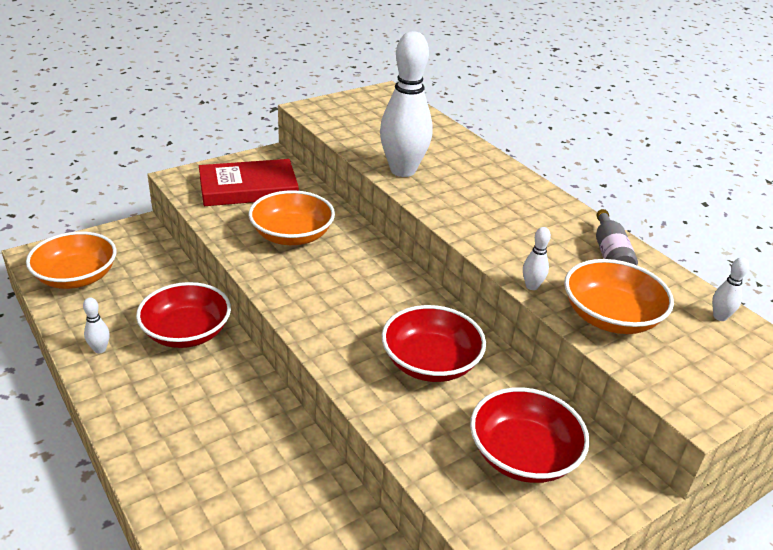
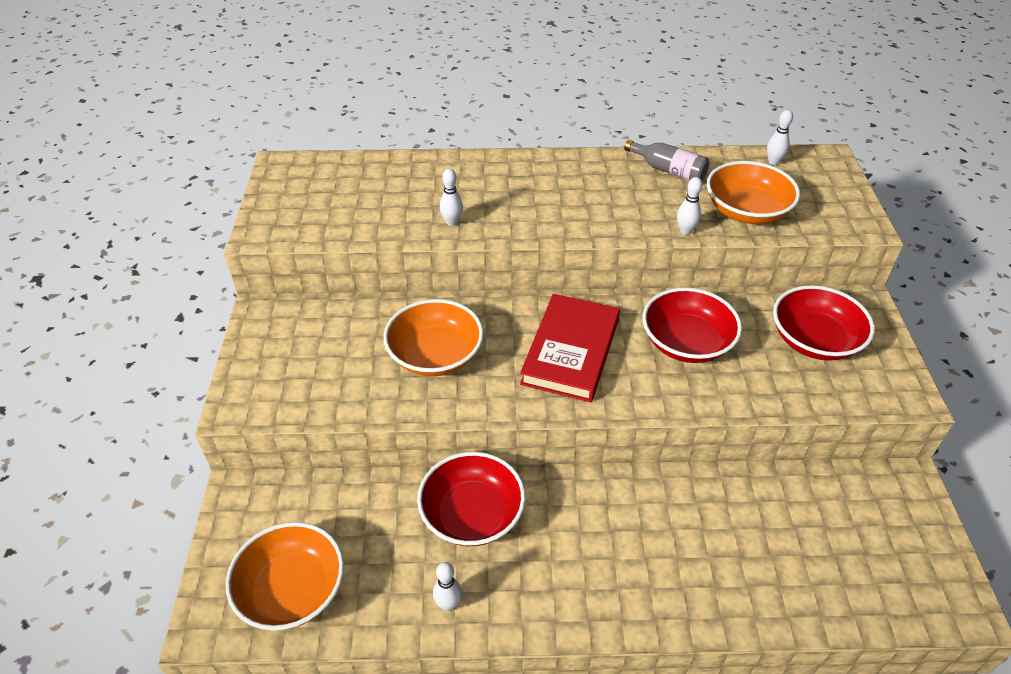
camera: 55 degrees left, 10 degrees up
(248, 188) = (314, 355): red book -> red book (571, 351)
(403, 170) = (452, 222): white bowling pin -> white bowling pin, size x0.40

